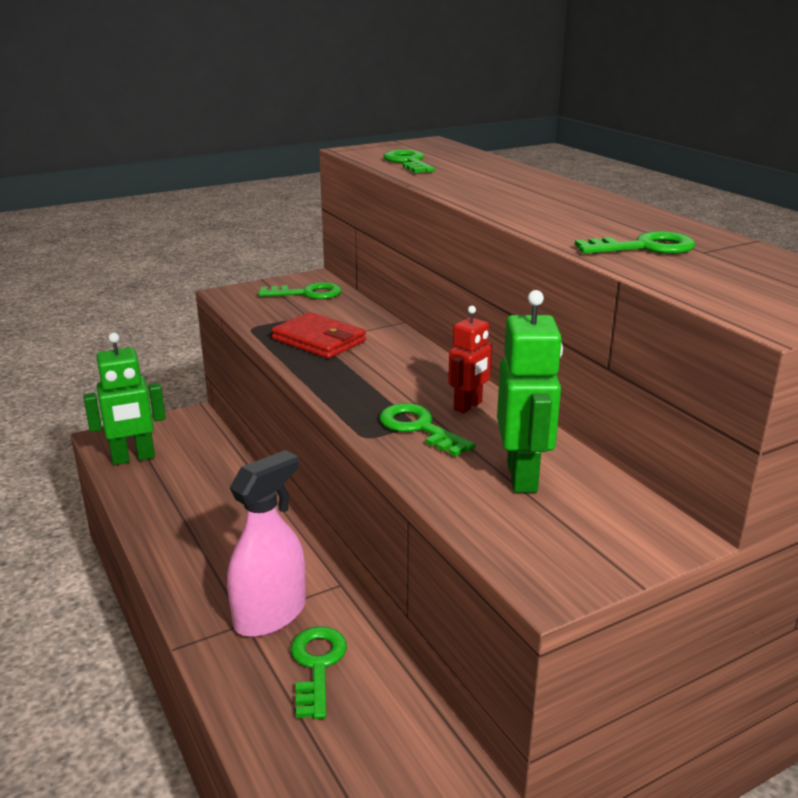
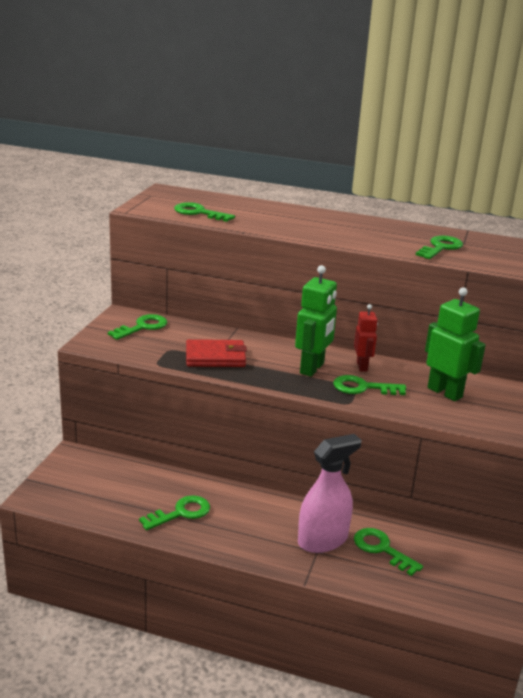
camera: 45 degrees left, 0 degrees up
(133, 458) = (83, 500): green robot -> green robot (312, 368)
(187, 510) = (181, 513): none -> green key
(270, 615) = (322, 540): pink spray bottle -> pink spray bottle turned 60 degrees clockwise

